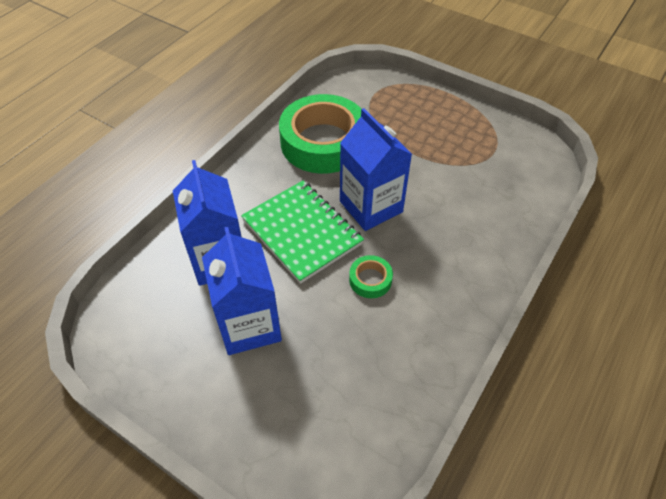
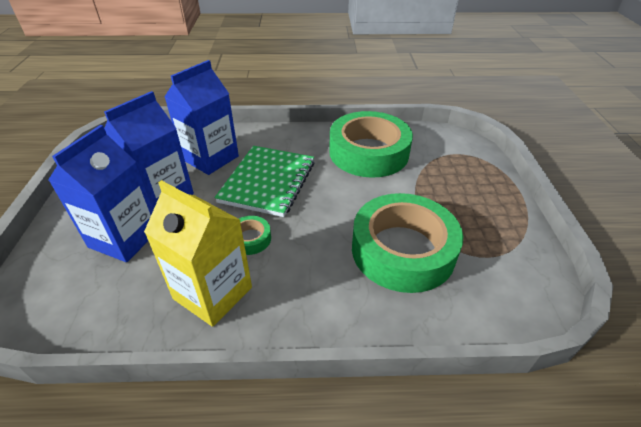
camera: 55 degrees right, 10 degrees down
(371, 206) = (329, 205): blue carton -> blue carton (125, 238)
(416, 333) = (213, 293): none -> yellow carton
(456, 192) = (403, 250): none -> green tape

